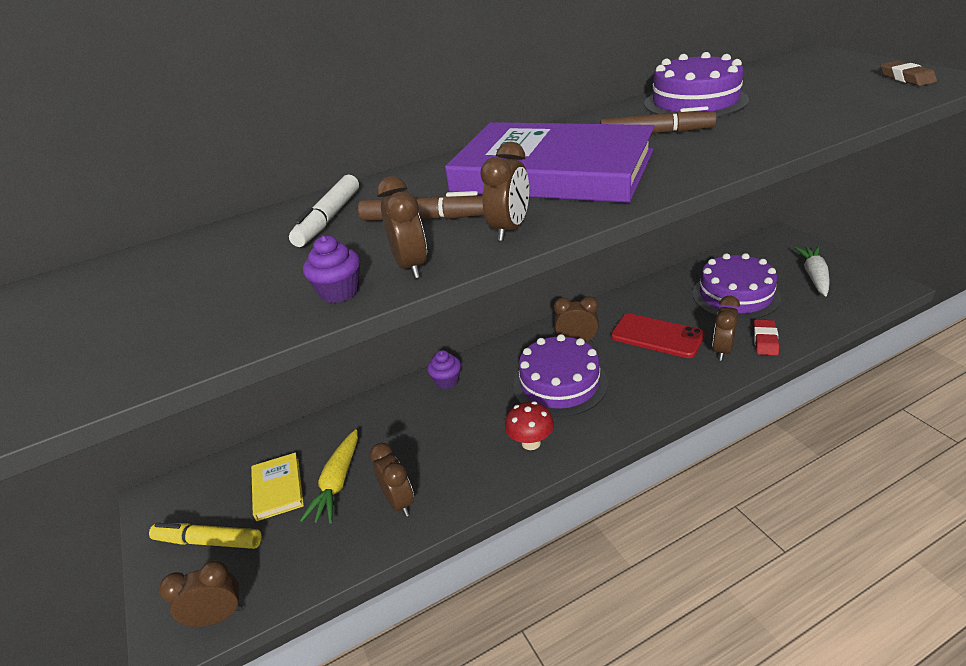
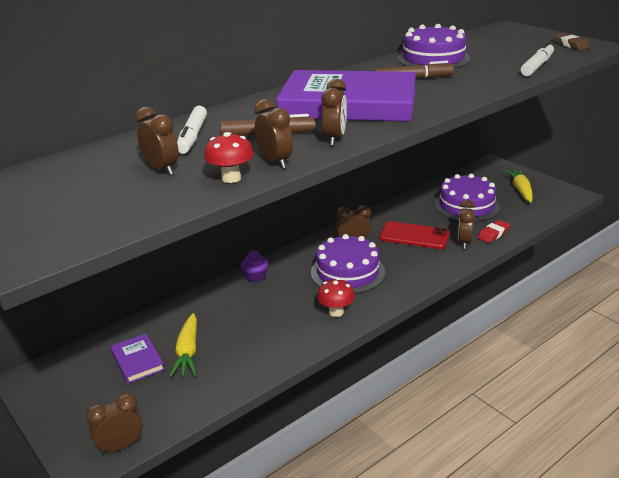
camera: 15 degrees left, 5 degrees down
(208, 541) = (91, 401): yellow marker -> none
(278, 488) = (137, 361): yellow book -> purple book
(339, 292) = (231, 178): purple cupcake -> red mushroom
(399, 502) = (244, 359): brown clock -> brown clock (162, 169)
(765, 340) = (493, 234): red eraser -> red eraser turned 45 degrees clockwise
(814, 276) = (520, 190): white carrot -> yellow carrot
(847, 112) = (537, 66): none -> white marker

